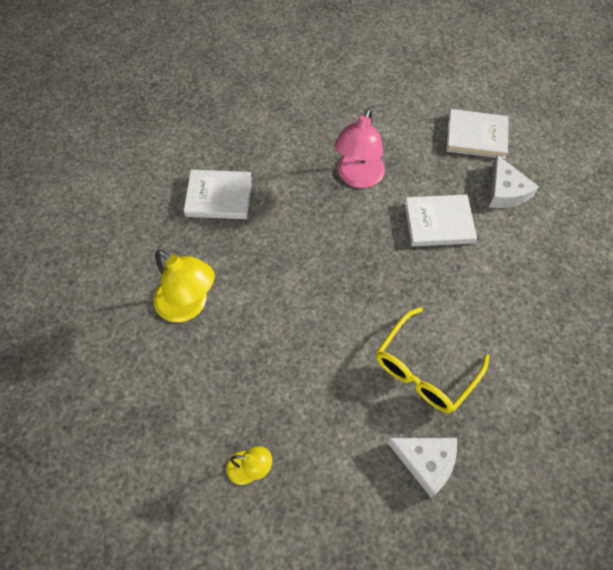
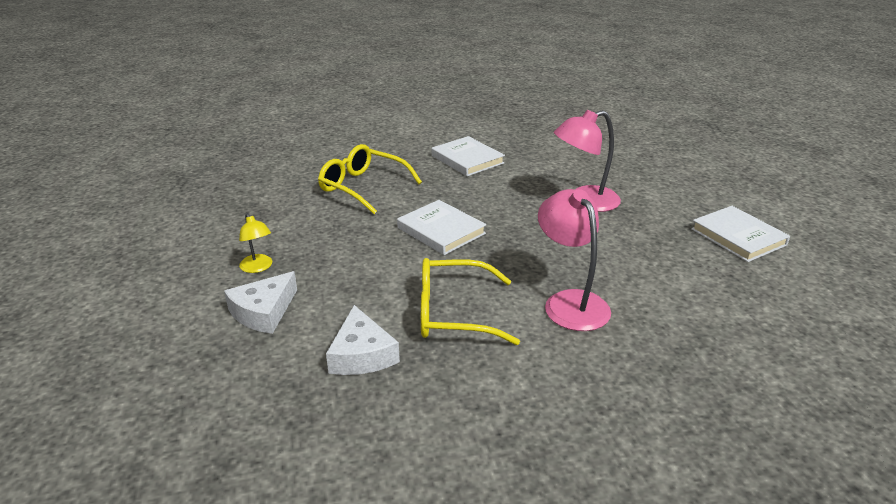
camera: 50 degrees right, 30 degrees down
(189, 306) = (363, 187): yellow lamp -> yellow glasses
(438, 223) = (612, 256): white book -> white book (441, 231)
(467, 290) = (570, 302): none -> pink lamp
(505, 191) = (713, 278): white cheese -> white cheese (264, 312)

